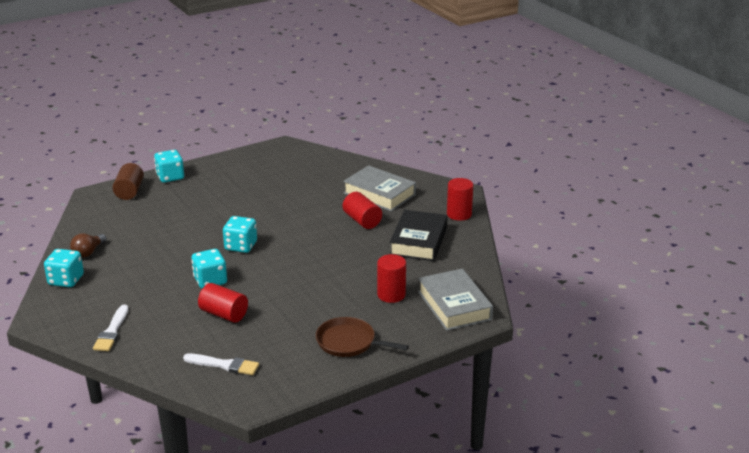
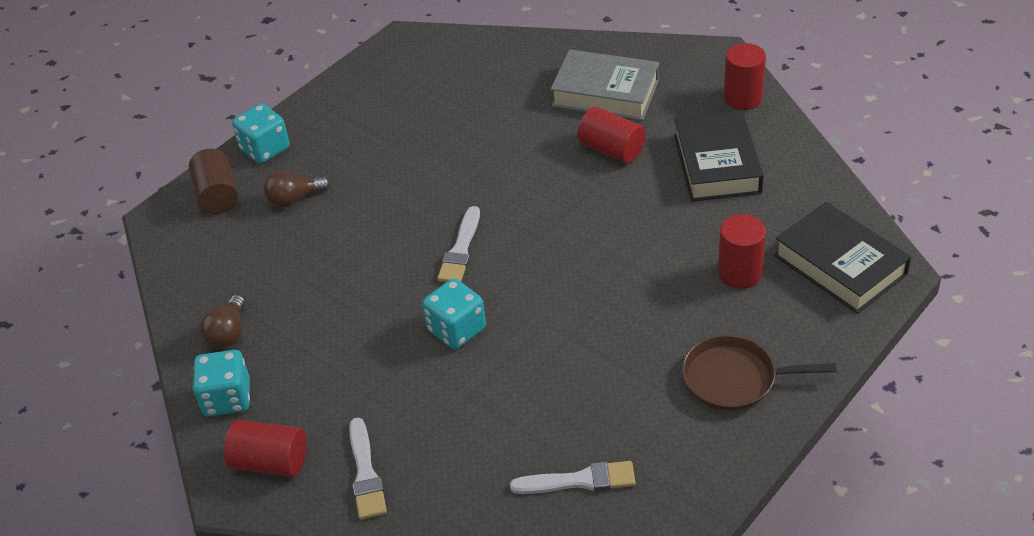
camera: 15 degrees left, 15 degrees up
(169, 202) = (295, 199): none -> brown light bulb
(224, 314) = (517, 386): red cylinder -> red cylinder (270, 462)
(241, 246) = (461, 250): turquoise dice -> white brush
(454, 305) = (840, 265): grey book -> black book

